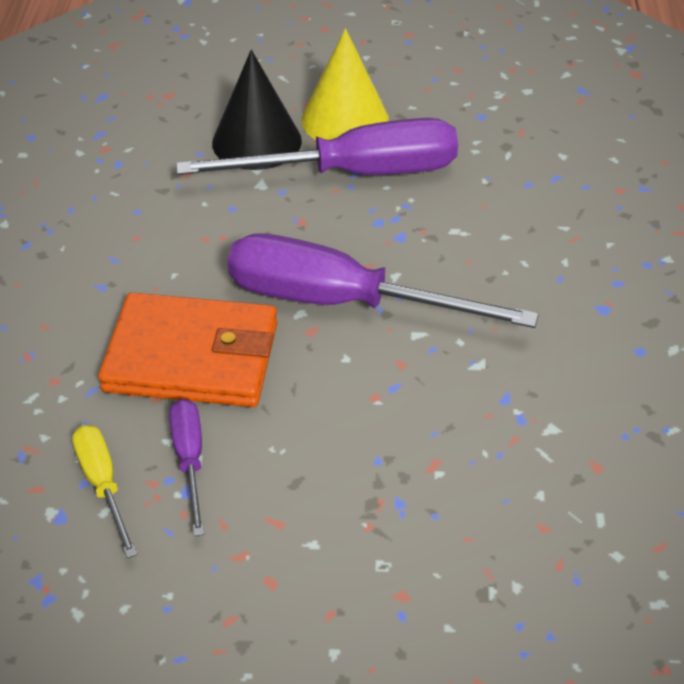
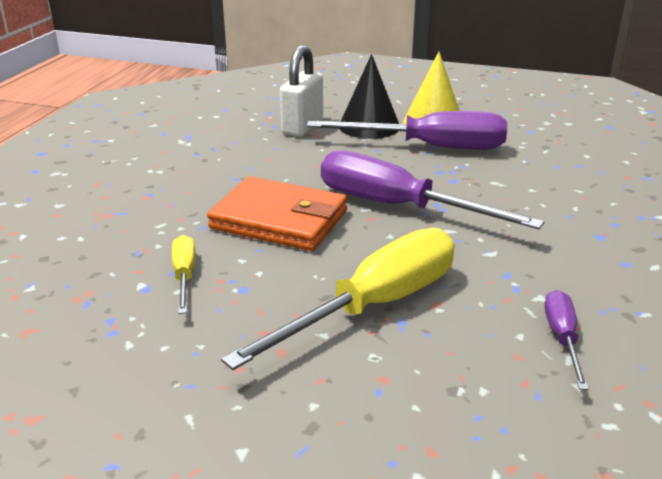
camera: 15 degrees right, 15 degrees down
(161, 158) = (302, 126): none -> white padlock
(190, 460) = (252, 272): purple screwdriver -> purple screwdriver (562, 338)
(360, 485) = (374, 306): none -> yellow screwdriver

